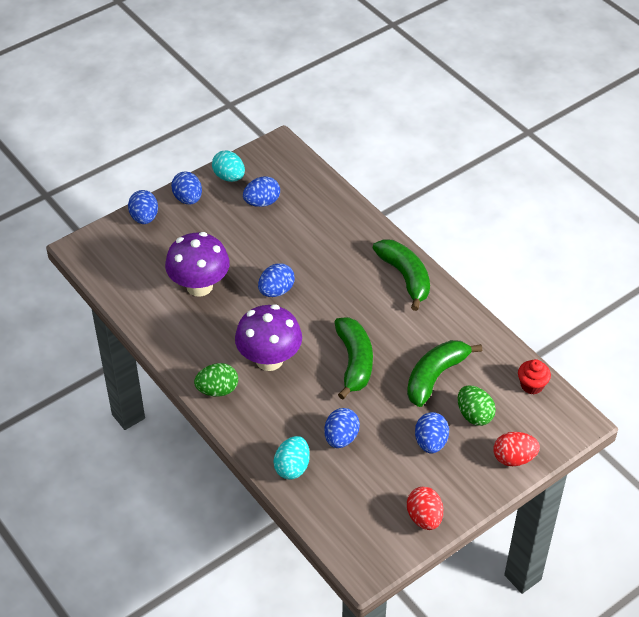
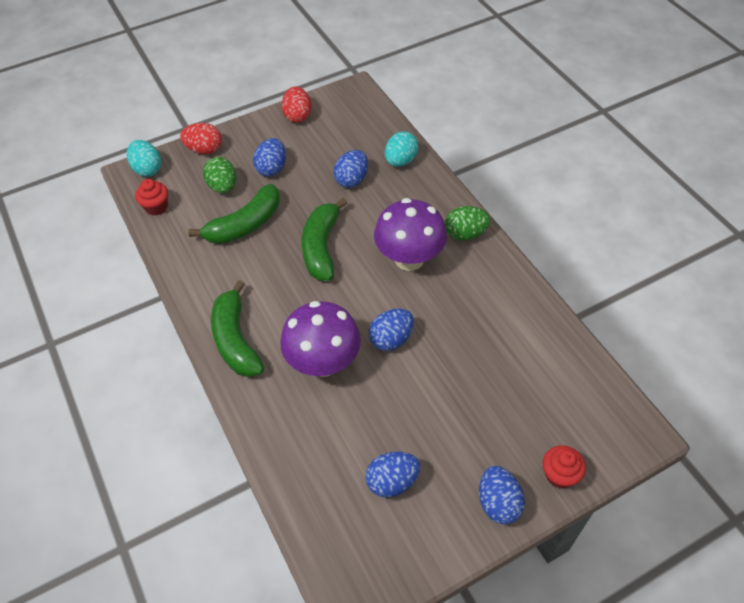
camera: 170 degrees left, 5 degrees up
(144, 218) = (559, 475): blue egg -> red cupcake
(199, 286) = (482, 356): purple mushroom -> purple mushroom (323, 362)
(229, 177) = (436, 539): turquoise egg -> turquoise egg (147, 169)

